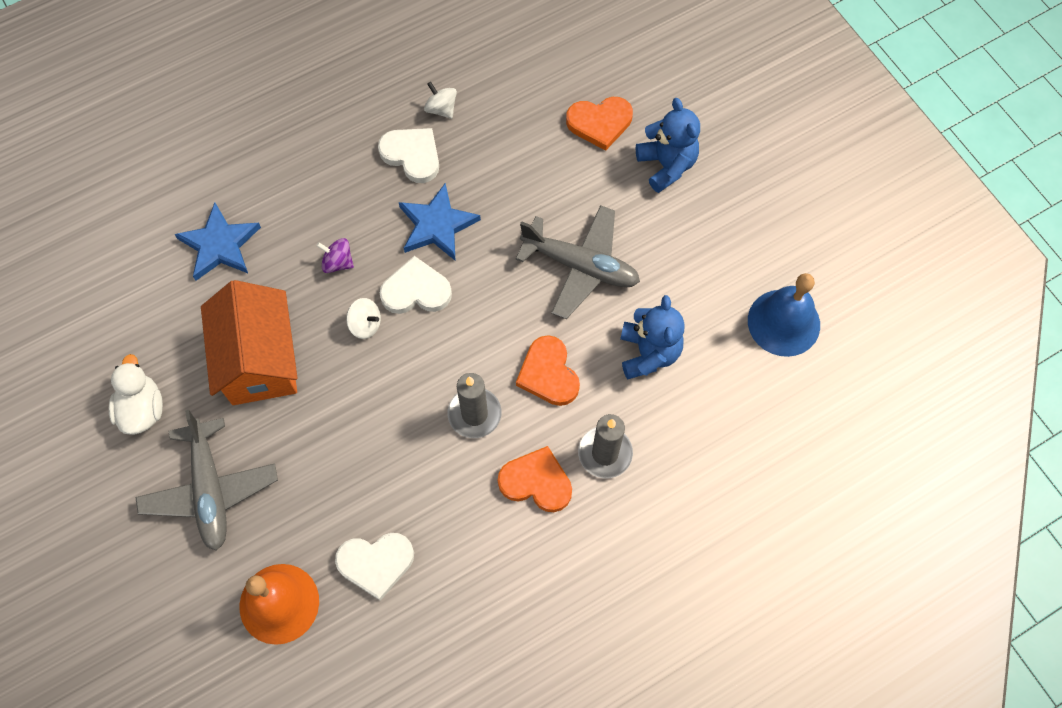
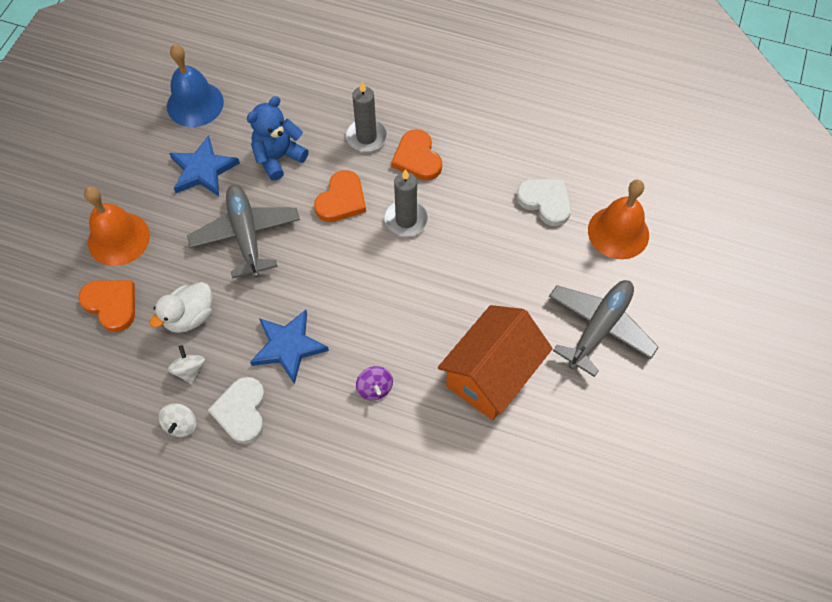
camera: 130 degrees left, 5 degrees down
(142, 409) = (595, 420): white duck -> white duck (190, 317)
(220, 245) = (434, 485): blue star -> blue star (203, 170)
(365, 324) = (404, 331): white spinning top -> white spinning top (189, 370)
(416, 290) = (351, 319): white heart -> none
(666, 165) = (118, 239): blue teddy bear -> orange bell

